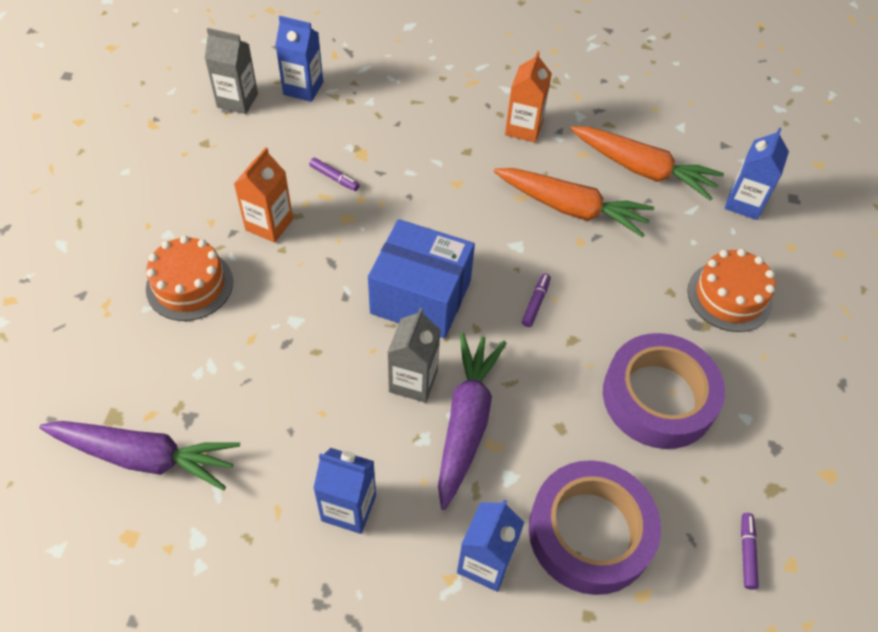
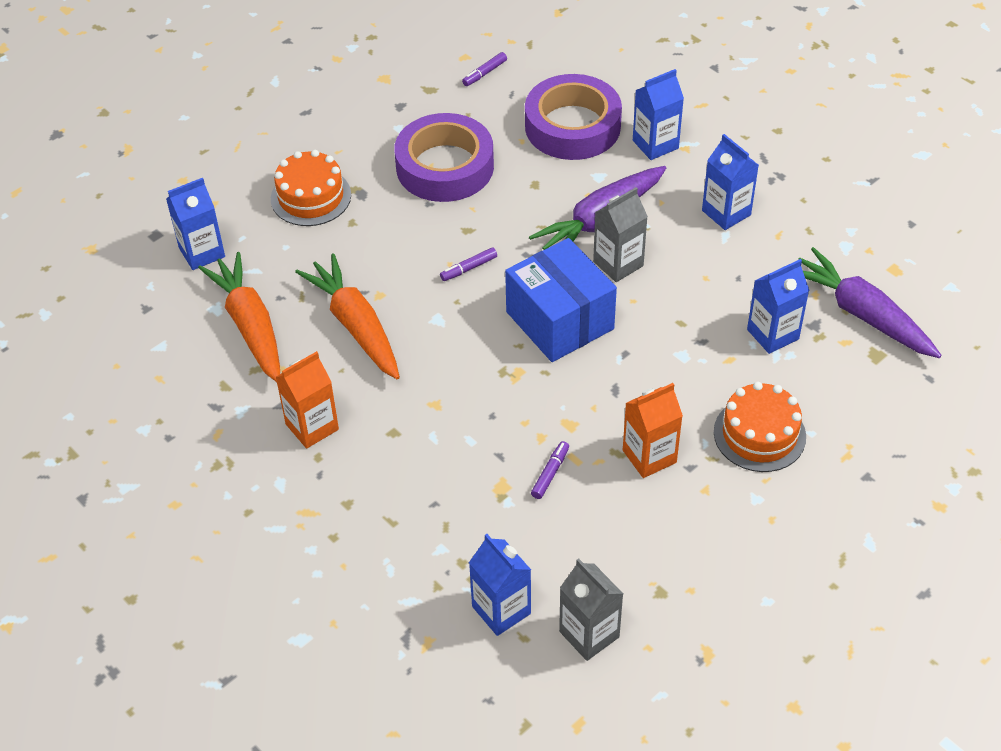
camera: 140 degrees left, 5 degrees down
(224, 385) = (772, 334): none -> blue carton
(334, 178) = (550, 473): purple marker -> purple marker turned 45 degrees clockwise

